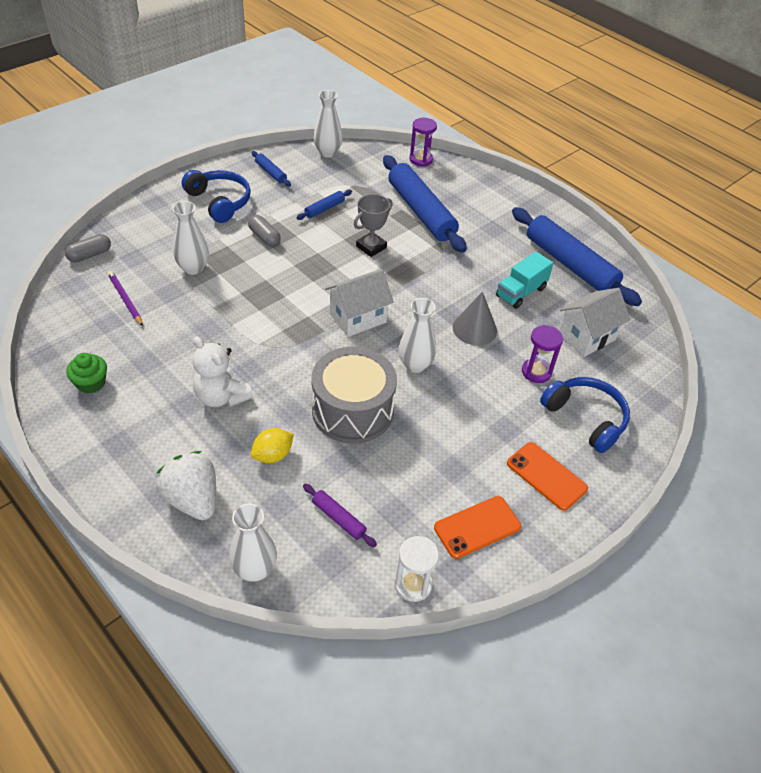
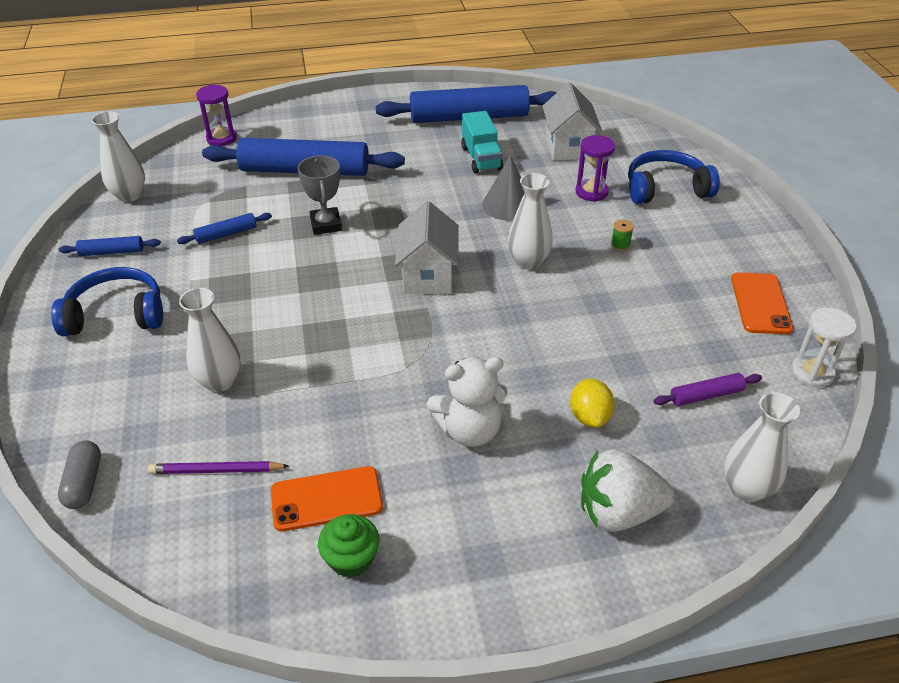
camera: 55 degrees left, 5 degrees down
(264, 237) = (226, 299): grey capsule -> none
(324, 209) = (226, 234): blue rolling pin -> blue rolling pin turned 75 degrees clockwise
(352, 410) = (562, 330): grey drum -> none
(481, 412) = (620, 245): none -> green spool
(546, 476) = (720, 238): orange phone -> orange phone (326, 499)

